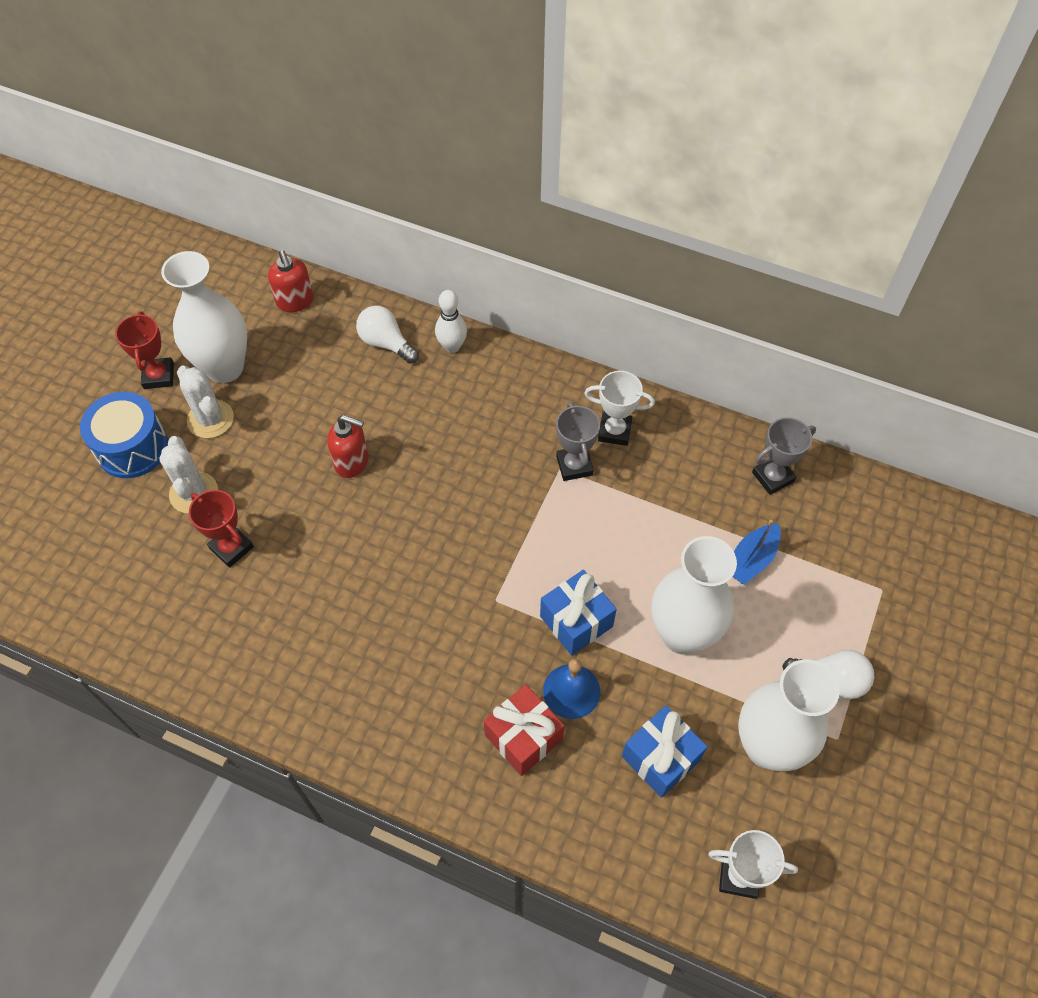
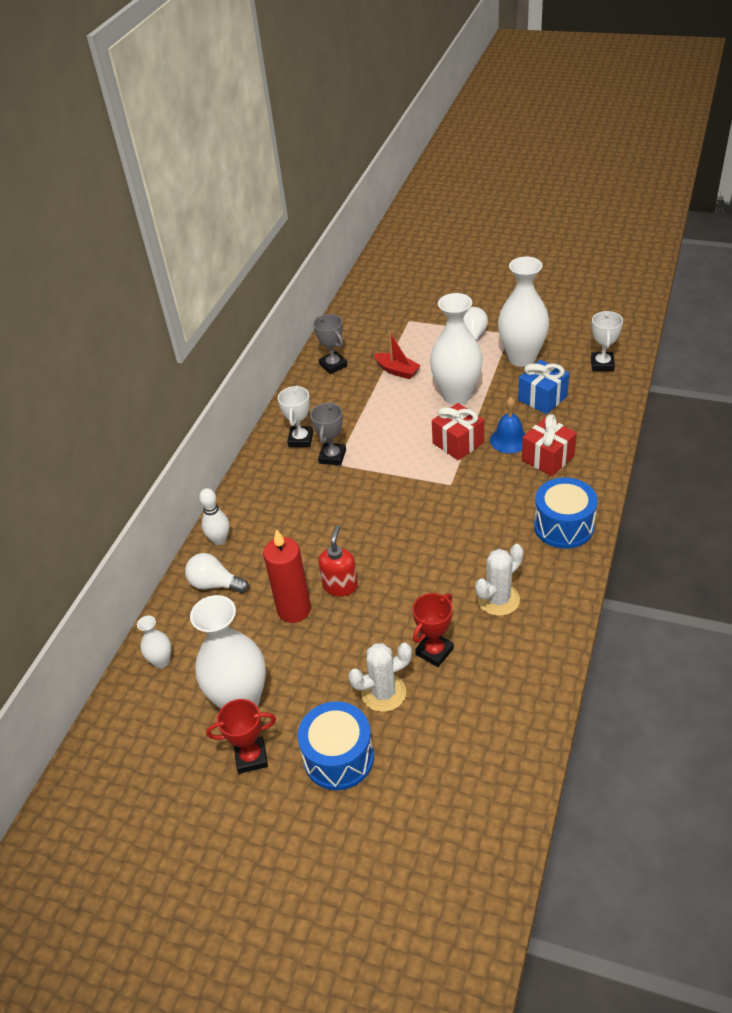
camera: 90 degrees left, 15 degrees down
(210, 419) = (302, 699): white cactus -> white cactus (498, 599)
(295, 301) = (161, 661): red soap dispenser -> white vase
(329, 416) = (294, 610): none -> red candle
(386, 343) = (215, 584): white light bulb -> white light bulb turned 75 degrees clockwise
(386, 729) = (563, 526): none -> blue drum
(574, 465) = (332, 457): grey trophy -> grey trophy turned 60 degrees counterclockwise
(576, 621) = (458, 443): blue gift -> red gift
(751, 560) = (397, 371): blue boat -> red boat

